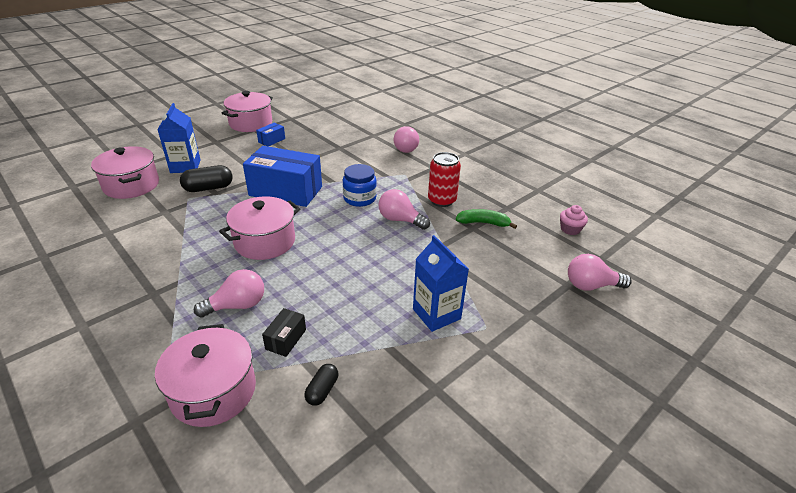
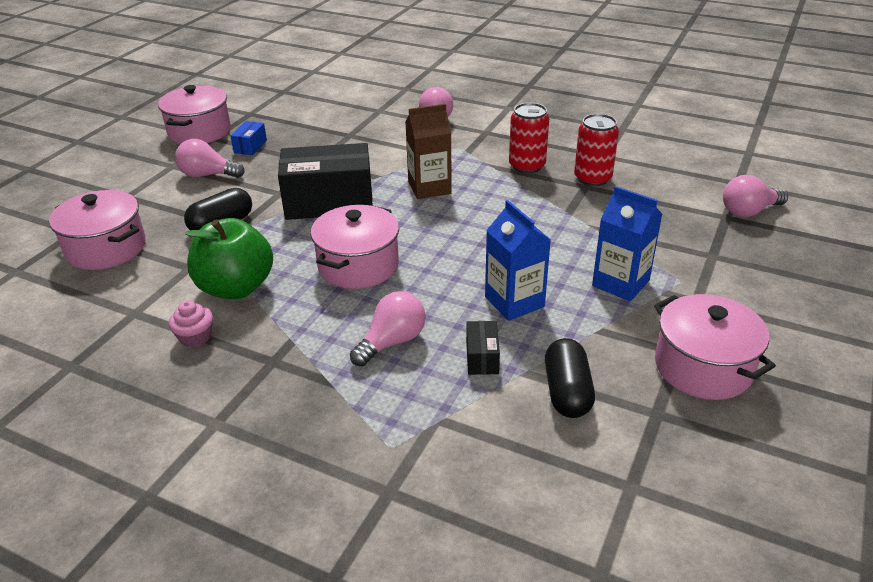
camera: 20 degrees left, 0 degrees up
(178, 234) = (236, 287): none -> green apple
(185, 166) = (161, 206): blue carton -> blue carton (514, 302)
(213, 391) = (450, 433): pink pot -> pink pot (703, 367)
(286, 191) = (329, 202): blue box -> black box
(322, 390) = (567, 392): black capsule -> black capsule, size x1.66
(359, 198) = (429, 188): blue jar -> brown carton
(400, 220) = (498, 199): pink light bulb -> pink light bulb (207, 175)
(483, 223) = (592, 178): green banana -> red can
(570, 229) = (686, 161): pink cupcake -> pink cupcake (195, 337)

